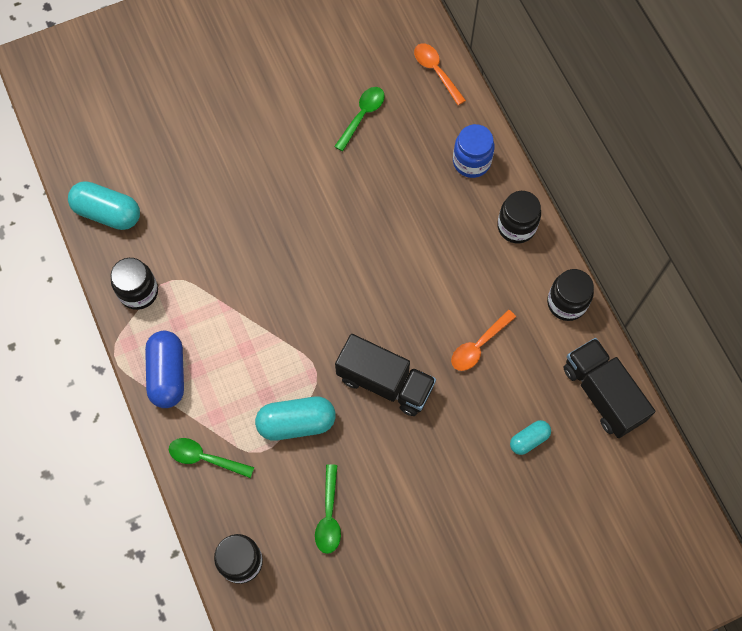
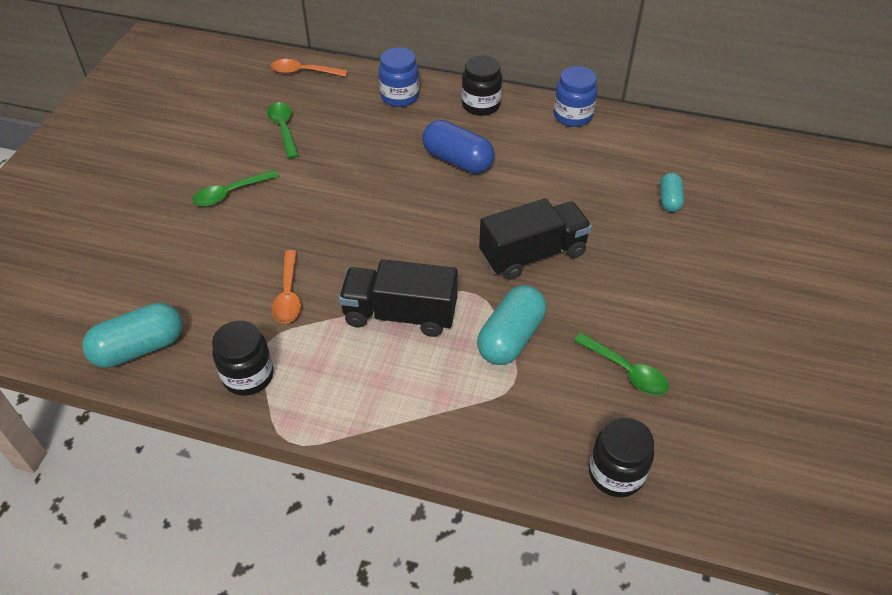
camera: 50 degrees left, 20 degrees down
(168, 374) = (358, 407): blue capsule -> blue capsule (458, 160)
(205, 458) = (477, 433): green spoon -> green spoon (230, 193)
(478, 345) = (558, 180): orange spoon -> orange spoon (288, 295)
(566, 303) = (572, 116): black jar -> blue jar
(602, 394) = (667, 140): black truck -> black truck (400, 314)

